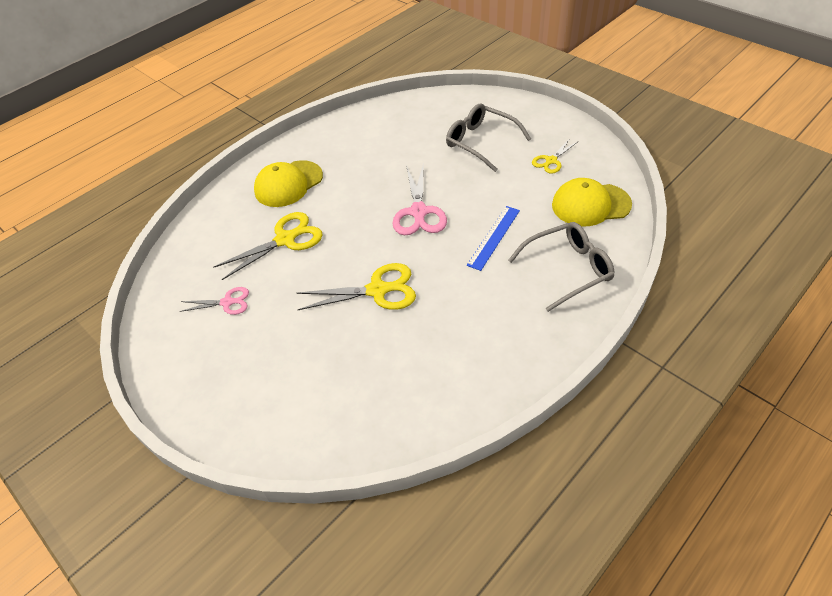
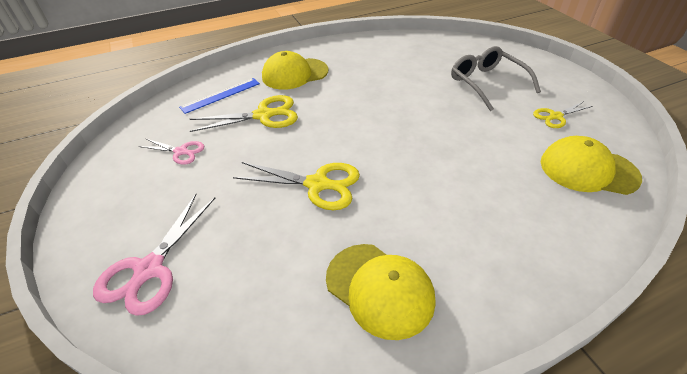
camera: 20 degrees right, 5 degrees down
(419, 212) = (396, 126): pink scissors -> pink scissors (149, 269)
(472, 355) = (379, 289): none -> yellow cap
(494, 237) = (462, 170): blue ruler -> blue ruler (220, 95)
(567, 270) = (535, 230): grey glasses -> none

